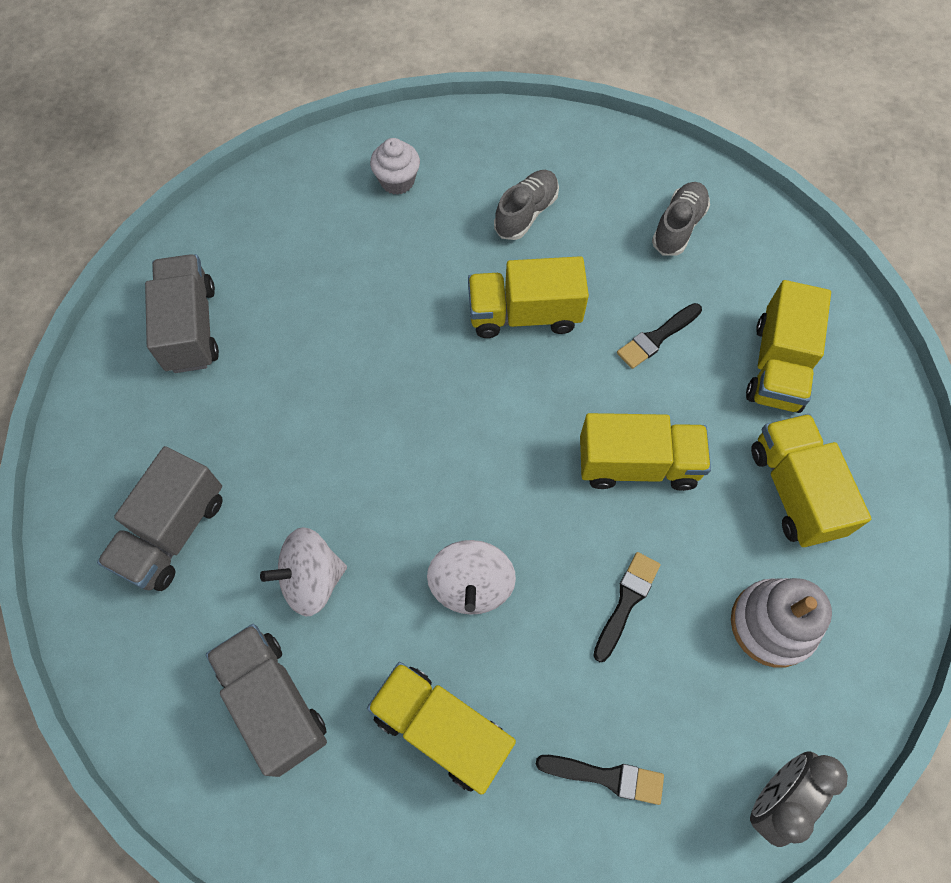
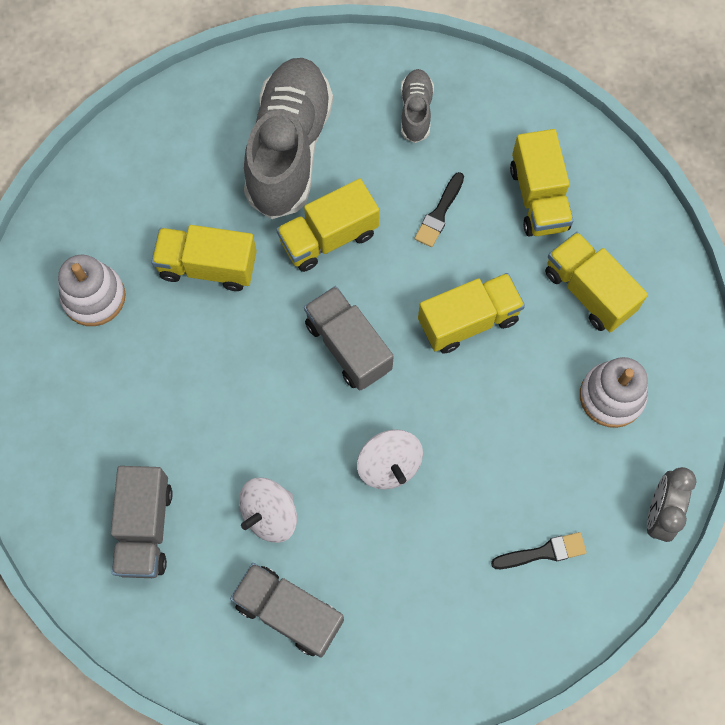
camera: 25 degrees left, 5 degrees up
(191, 328) = (65, 363): grey truck -> grey truck (348, 346)
(255, 275) = (94, 297): none -> white stacking toy
(397, 181) = (168, 164): white cupcake -> none
(442, 729) = (417, 574): yellow truck -> yellow truck (208, 266)
(526, 213) = (289, 149): grey shoe -> grey shoe, size x2.14
(626, 601) = (504, 426): black brush -> none

